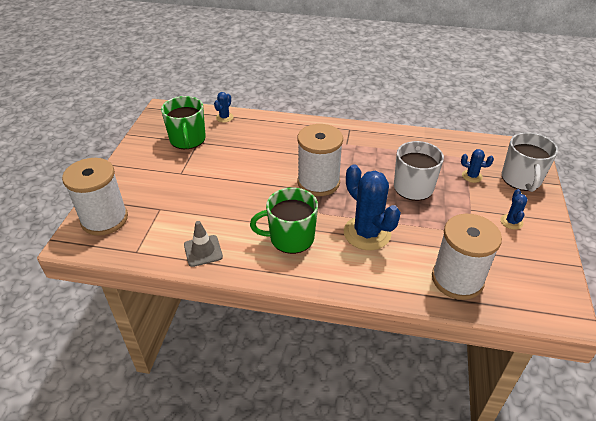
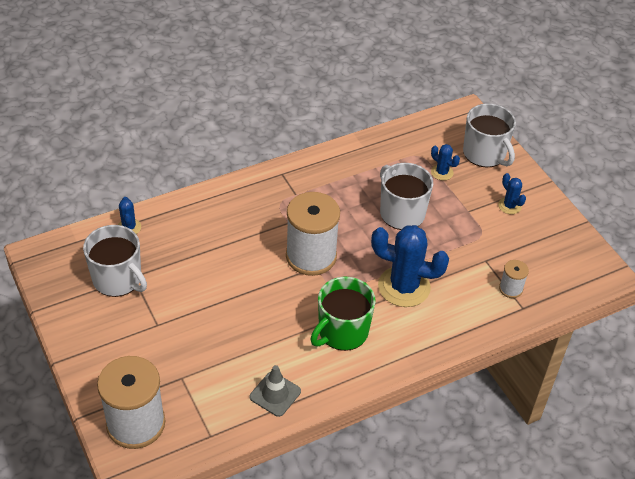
camera: 40 degrees left, 5 degrees up
(187, 140) = (118, 279): green mug -> white mug
(457, 279) = (510, 289): white spool -> white spool, size x0.46
(472, 176) = (442, 172): blue cactus -> blue cactus turned 60 degrees clockwise

